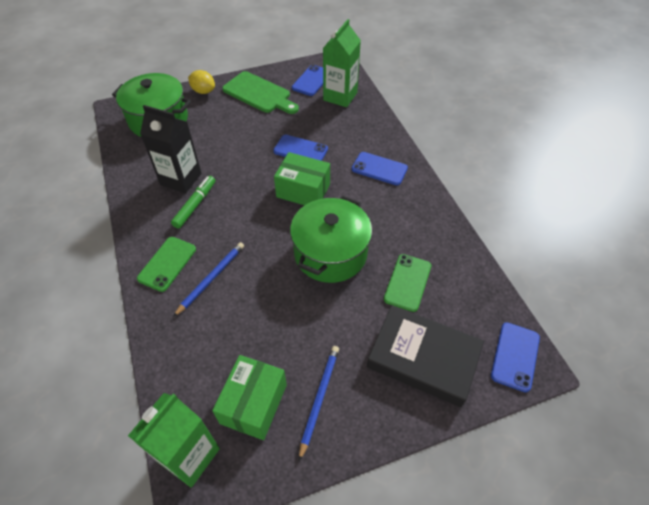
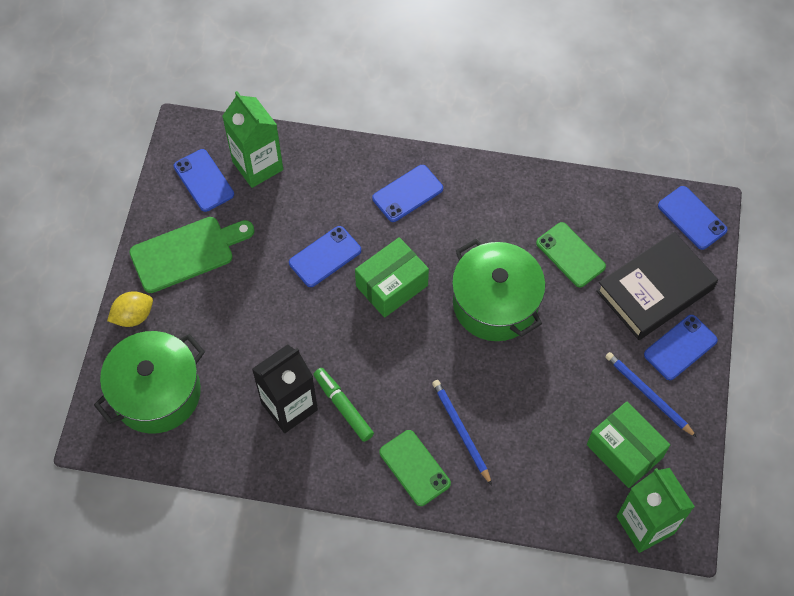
camera: 60 degrees left, 10 degrees up
(382, 405) = (680, 347): none -> blue phone

